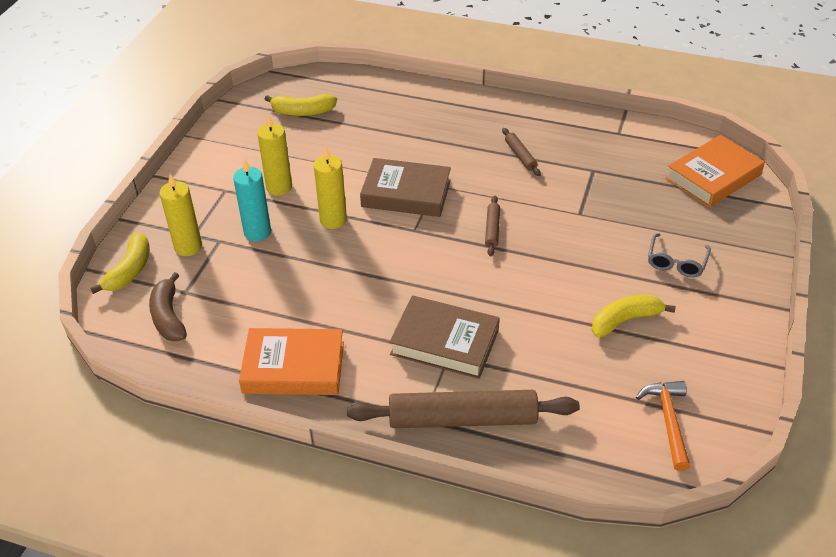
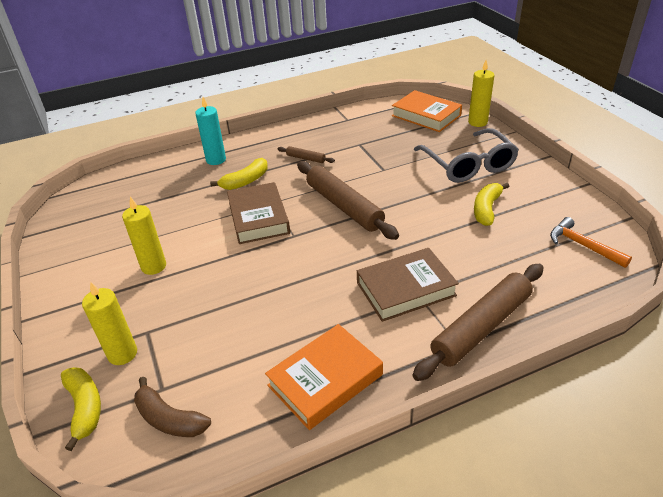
camera: 40 degrees left, 5 degrees down
(257, 232) = (173, 306): turquoise candle -> turquoise candle (216, 160)
(303, 112) = (112, 209): yellow banana -> yellow banana (245, 181)
(333, 220) = (226, 263): yellow candle -> yellow candle (477, 122)
(406, 193) = (258, 217): brown book -> brown book turned 75 degrees counterclockwise
(492, 229) = (344, 206): brown rolling pin -> brown rolling pin, size x2.22
(676, 262) = (468, 164): grey glasses -> grey glasses, size x1.95
(713, 177) = (426, 115): orange book -> orange book turned 60 degrees counterclockwise

